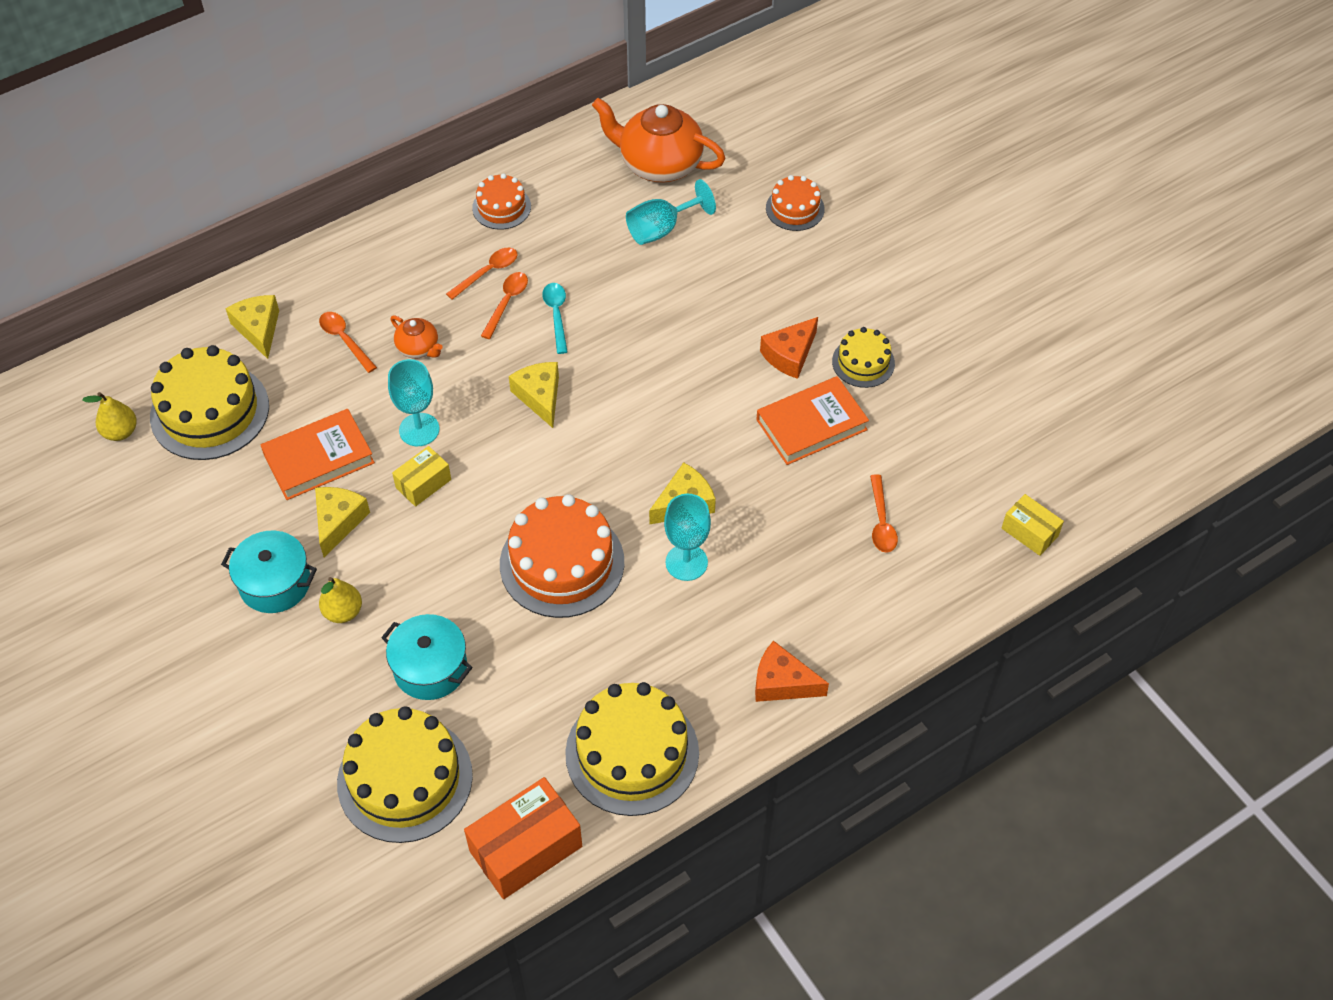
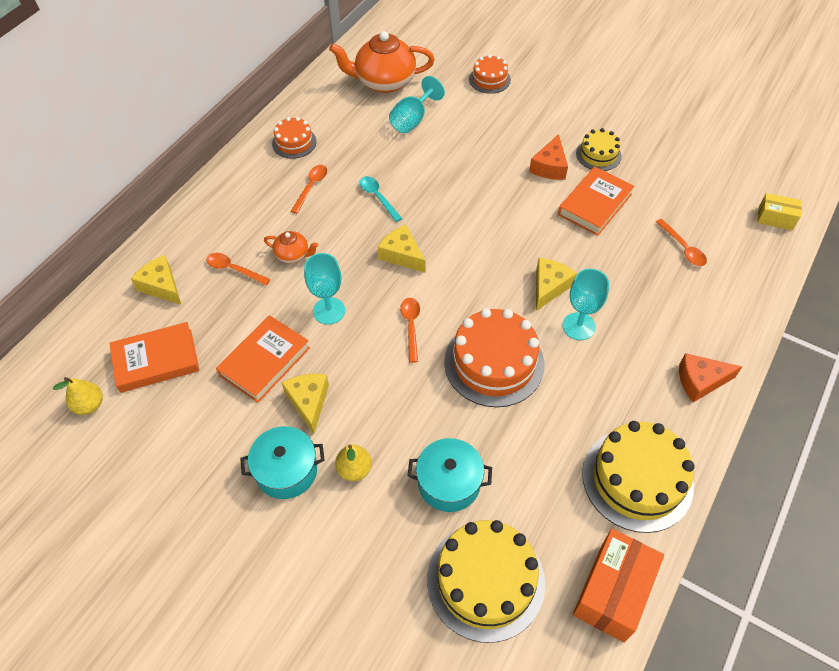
camera: 25 degrees left, 0 degrees up
(210, 411) = (156, 360): yellow cake -> orange book
(423, 484) = (356, 348): yellow box -> none
(507, 302) = (337, 202): orange spoon -> orange spoon (411, 326)

